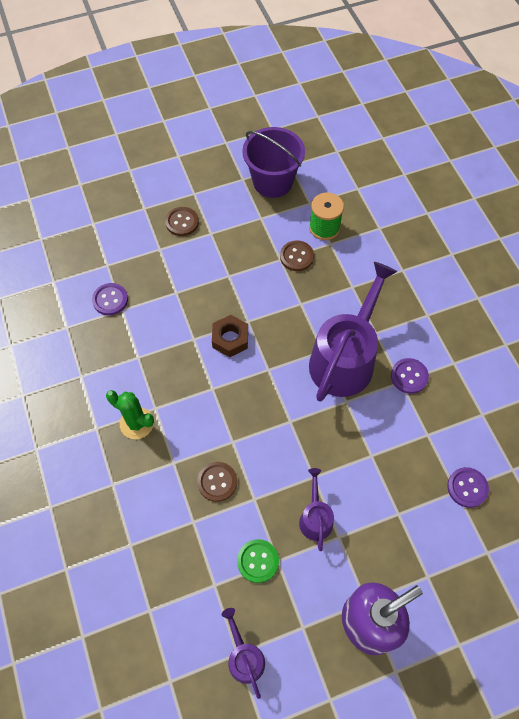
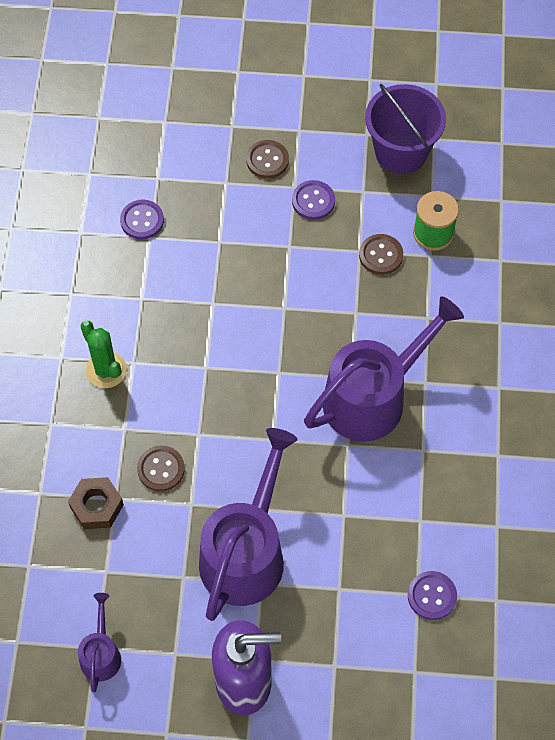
camera: 25 degrees right, 0 degrees up
(230, 339) = (253, 320): brown nut -> brown nut (96, 506)
(258, 561) = (162, 568): green button -> none
(315, 518) = (246, 552): purple watering can -> purple watering can, size x2.10
(409, 376) = (436, 448): purple button -> purple button (313, 201)

